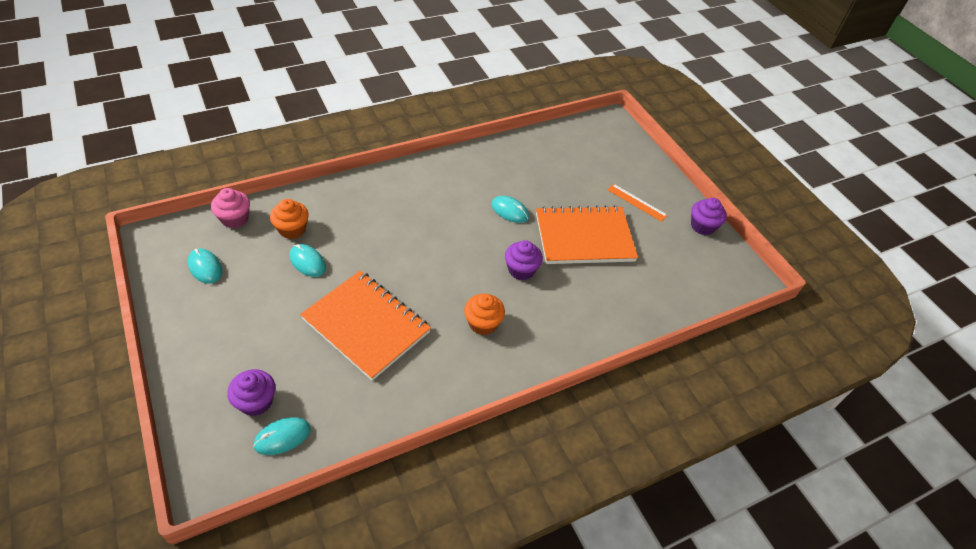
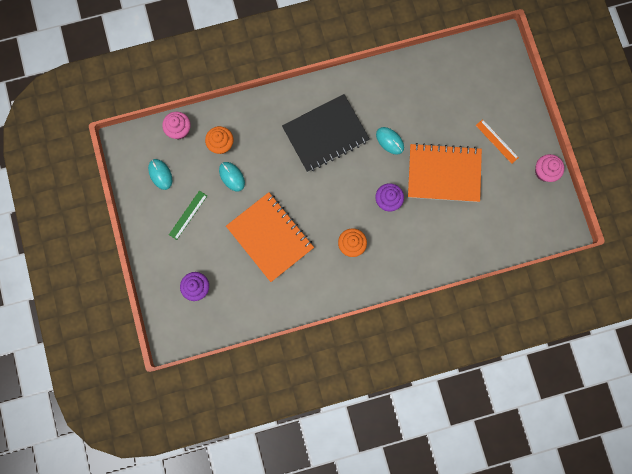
camera: 15 degrees right, 30 degrees up
(244, 310) = (188, 215): none -> green ruler
(282, 437) = (213, 314): turquoise mouse -> none
(428, 210) = (325, 134): none -> black notebook
(702, 226) = (544, 172): purple cupcake -> pink cupcake

